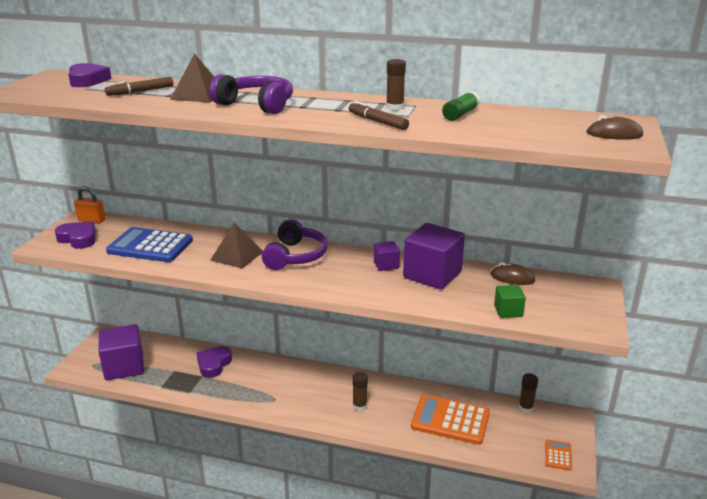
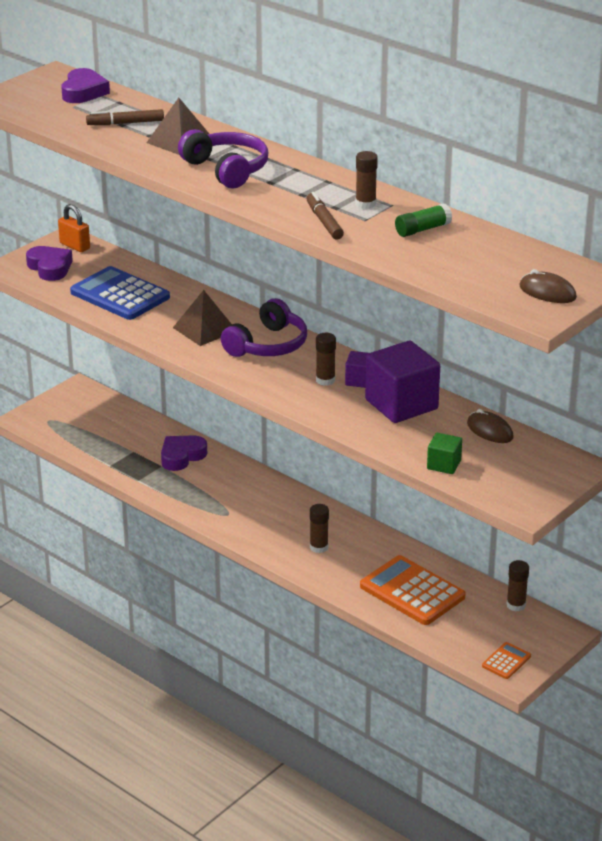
camera: 25 degrees right, 5 degrees up
(124, 367) = (81, 432): purple cube -> none
(360, 271) = (325, 380): none -> brown glue stick

